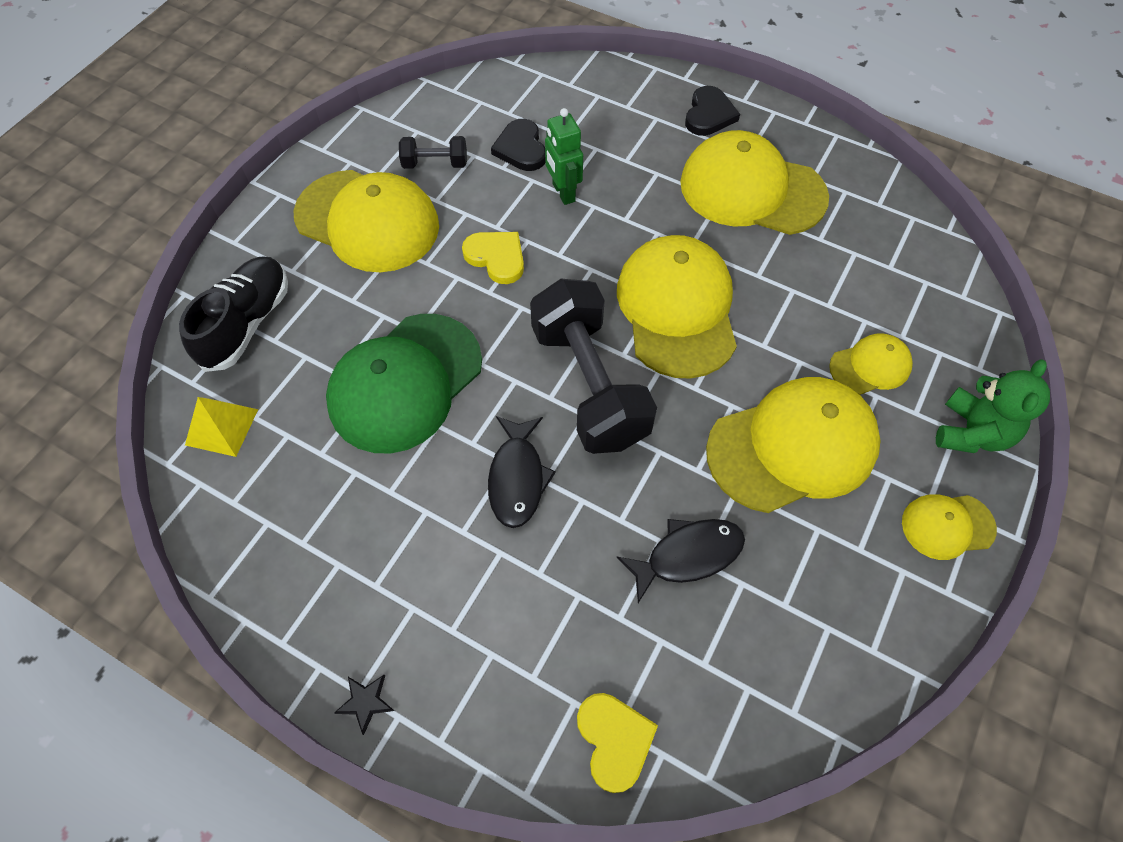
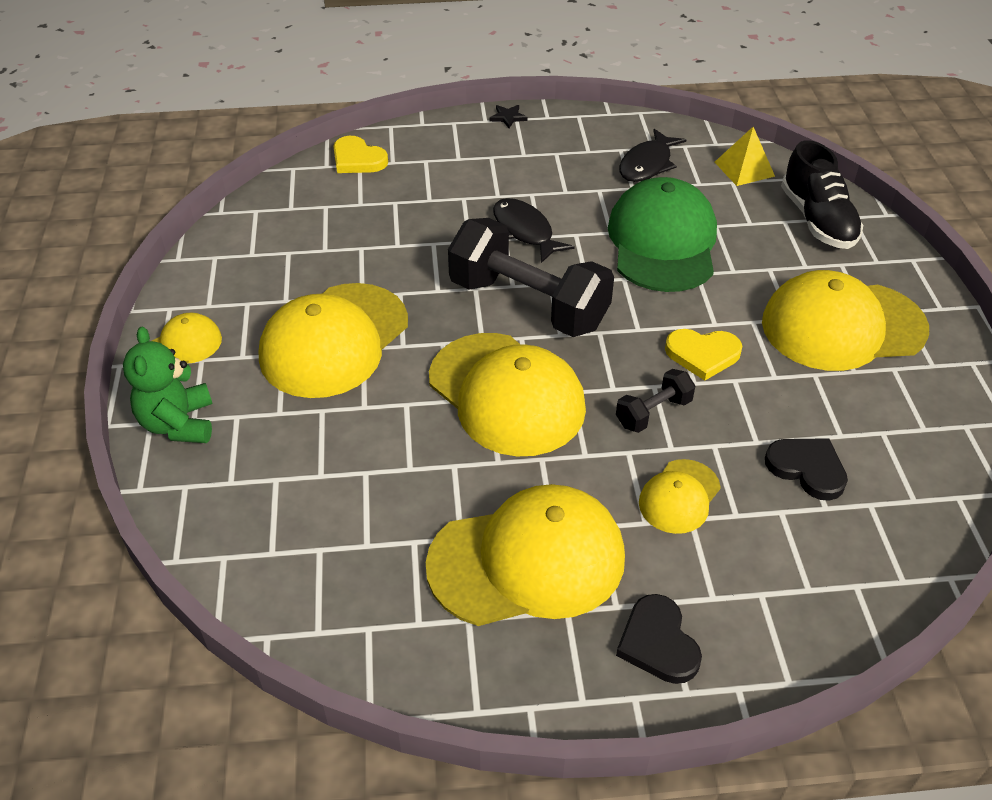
camera: 145 degrees right, 15 degrees down
(435, 164) = (861, 406): black dumbbell -> black dumbbell (653, 413)
(563, 193) = (714, 445): green robot -> none
(688, 555) = (372, 246): black fish -> black fish (647, 164)
(870, 366) = (296, 434): yellow cap -> yellow cap (679, 497)

